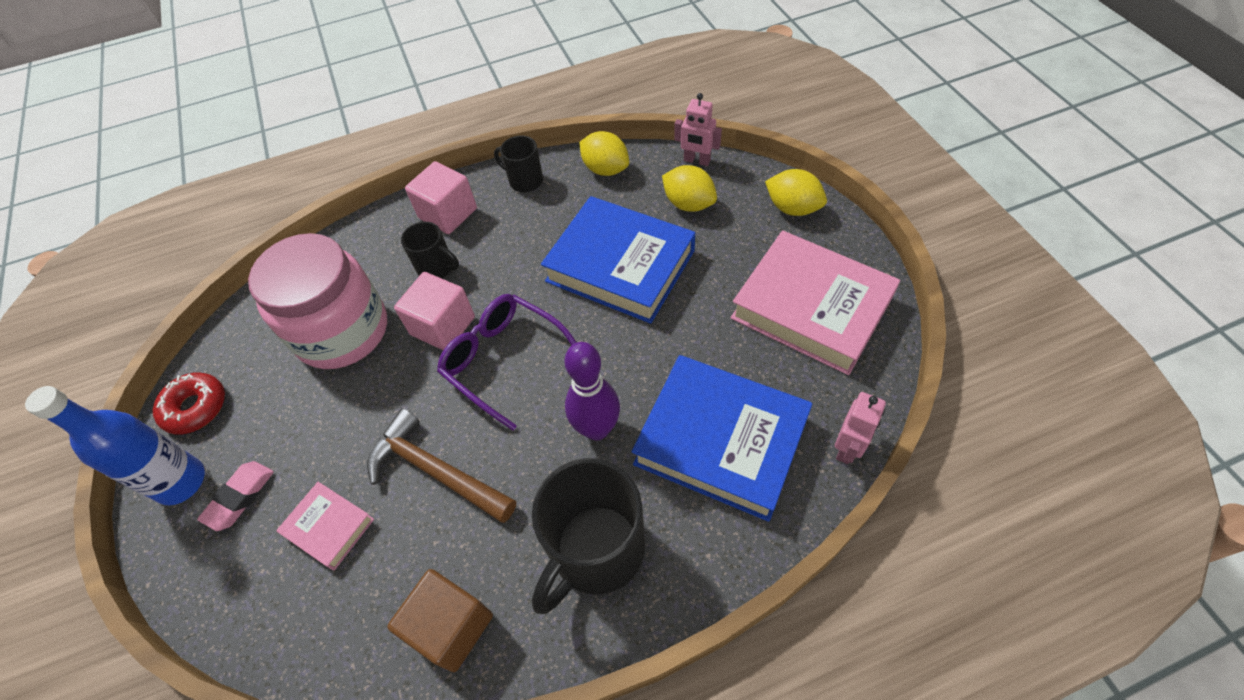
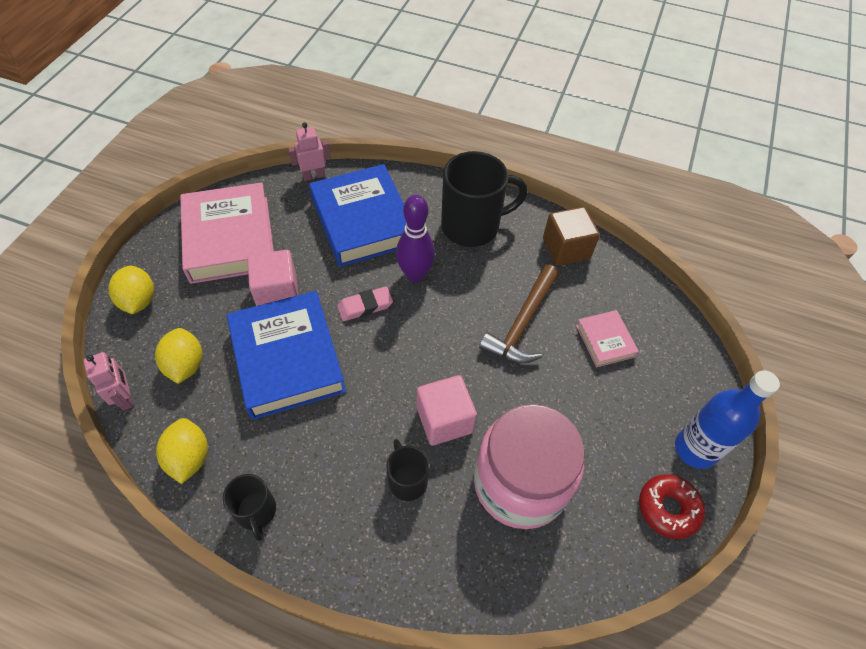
camera: 145 degrees left, 0 degrees up
(240, 497) = (655, 404): pink eraser -> pink eraser (365, 306)
(436, 471) = (522, 323): brown hammer -> brown hammer turned 45 degrees clockwise
(448, 213) = (349, 537): pink cube -> pink cube (277, 292)
(503, 360) = (427, 358): purple glasses -> none

